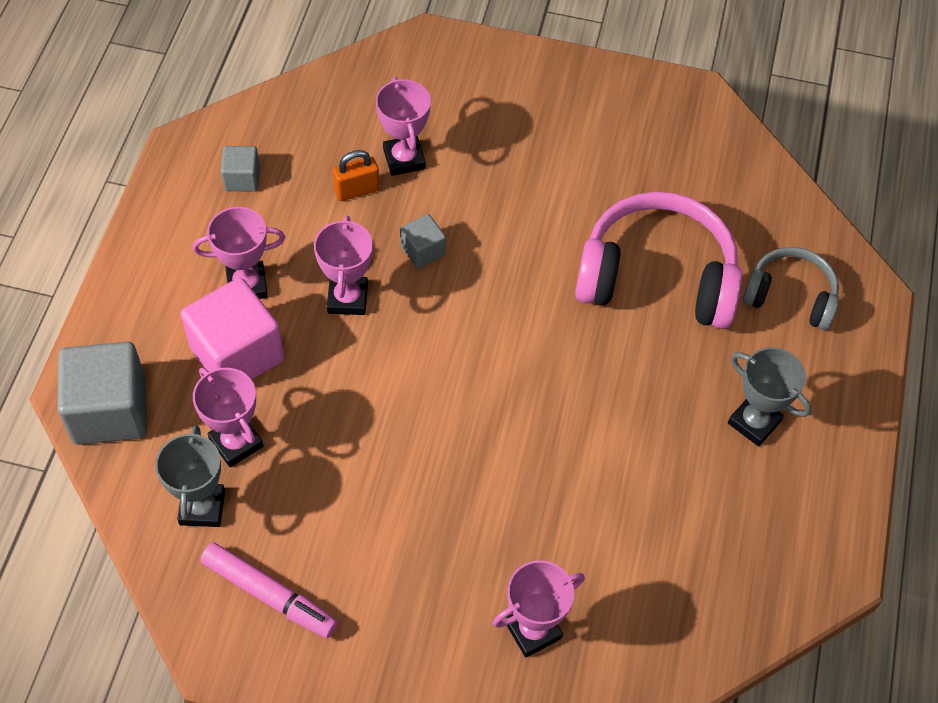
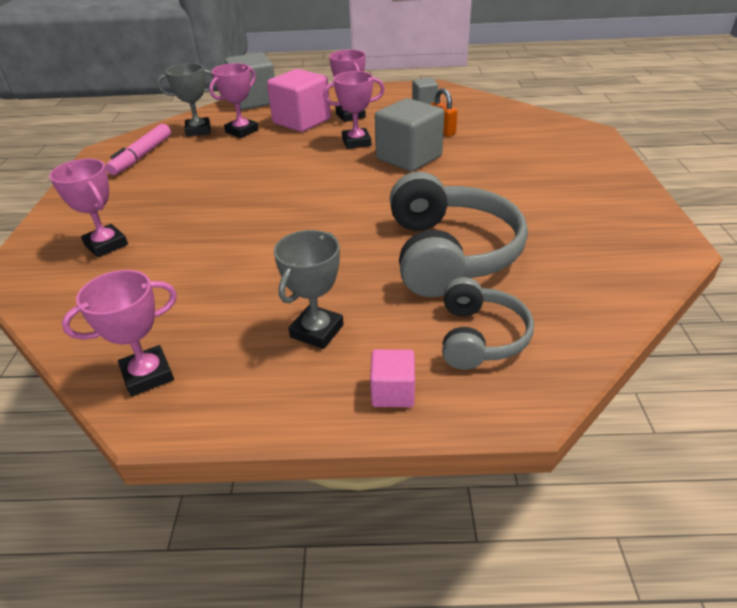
camera: 80 degrees right, 20 degrees down
(404, 159) = (480, 140): pink trophy -> pink trophy (147, 375)
(423, 251) = (409, 158): grey cube -> grey cube, size x2.00
(657, 278) = (449, 253): pink headphones -> grey headphones
(844, 380) = (393, 392): none -> pink cube

